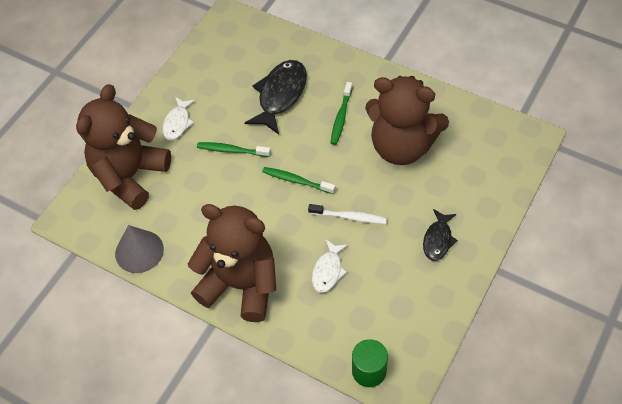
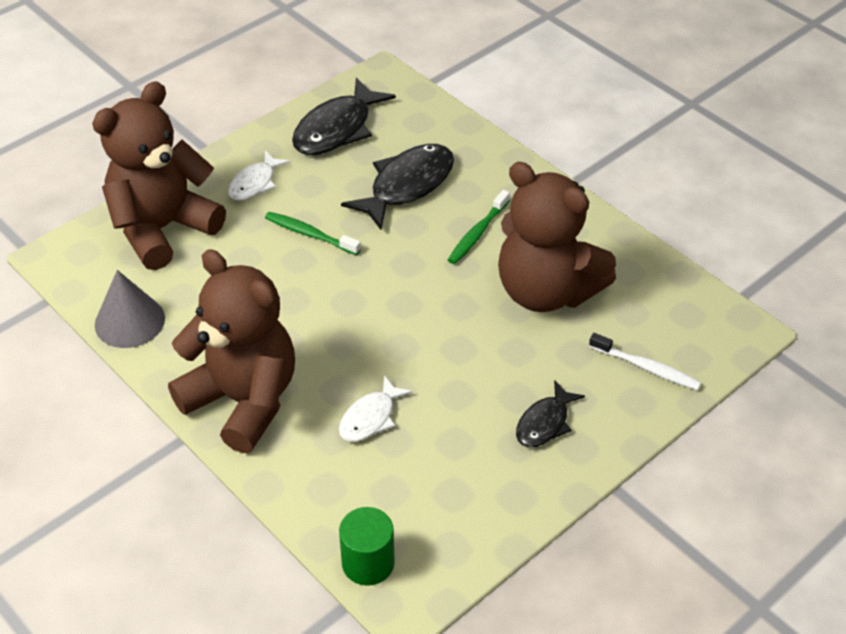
camera: 15 degrees right, 10 degrees down
(215, 65) = (337, 129): none -> black fish
(297, 181) = (380, 294): green toothbrush -> none
(349, 217) = (431, 358): white toothbrush -> white toothbrush (646, 367)

